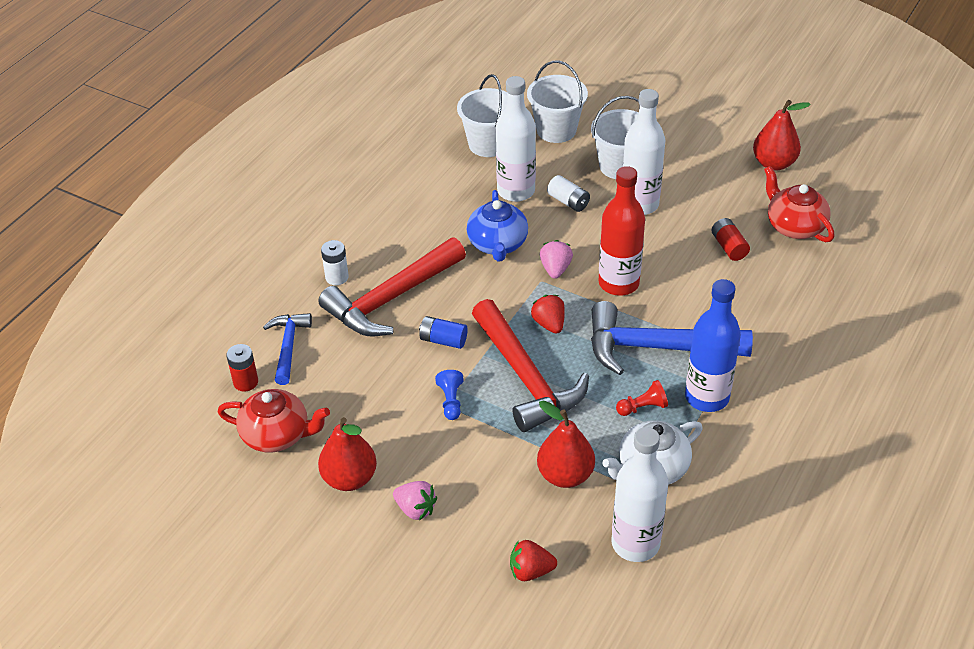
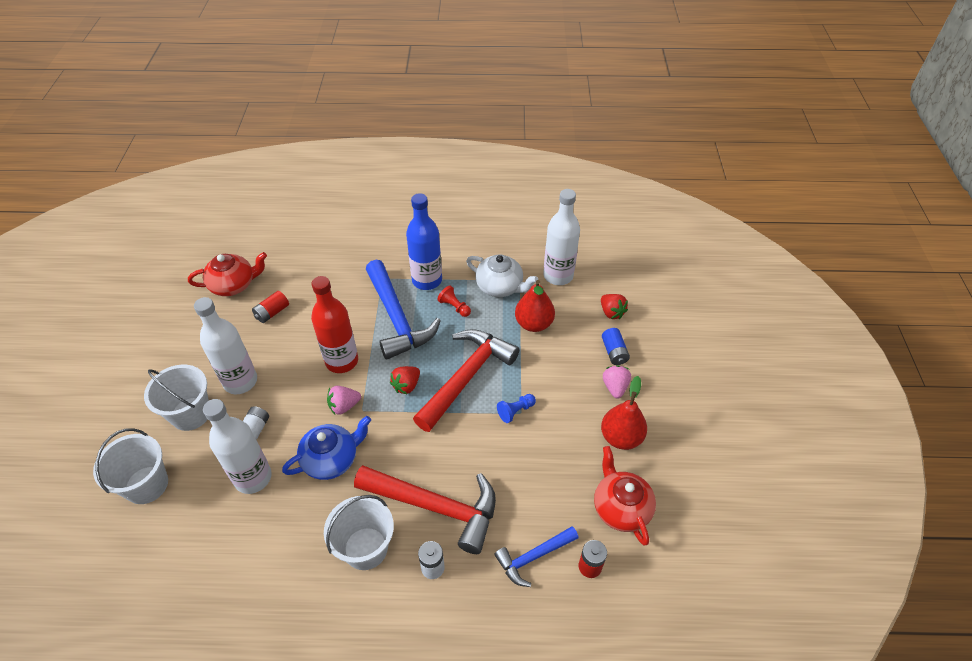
camera: 120 degrees left, 5 degrees up
(443, 340) = (460, 445): blue battery -> blue battery (614, 352)
(488, 144) = (185, 535): white bucket -> white bucket (366, 548)
(774, 163) = (158, 316): red pear -> none
(794, 226) = (233, 285): red teapot -> red teapot turned 135 degrees counterclockwise

